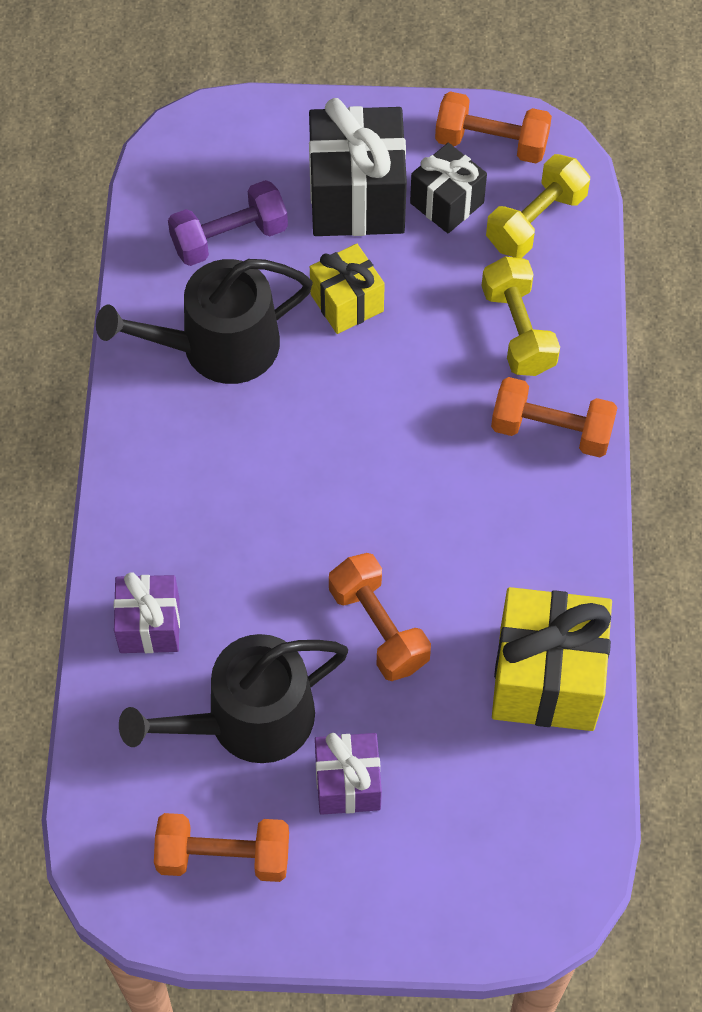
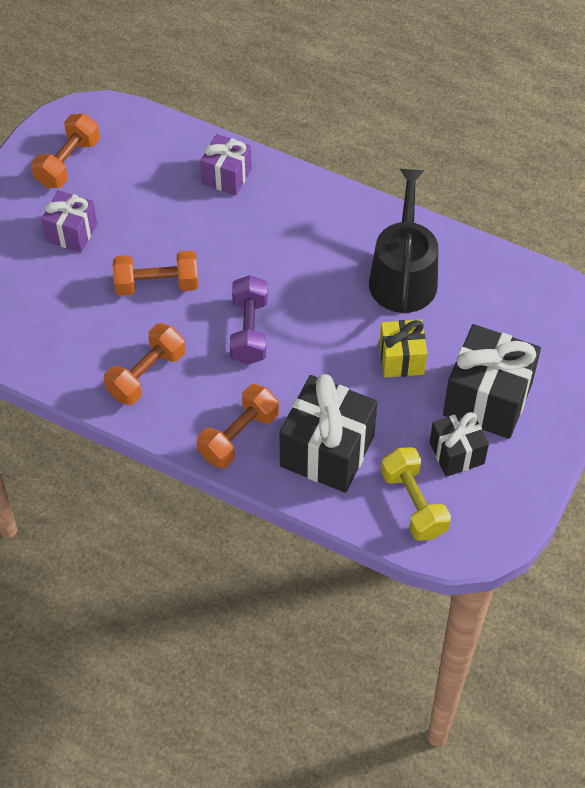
camera: 115 degrees right, 5 degrees down
(229, 238) = (488, 312): purple dumbbell -> purple dumbbell (249, 330)
(247, 720) = (139, 201): black watering can -> none
(491, 143) = (497, 505): orange dumbbell -> orange dumbbell (146, 374)
(518, 330) = (327, 451): yellow dumbbell -> black gift
(546, 678) = (71, 356): yellow gift -> none

